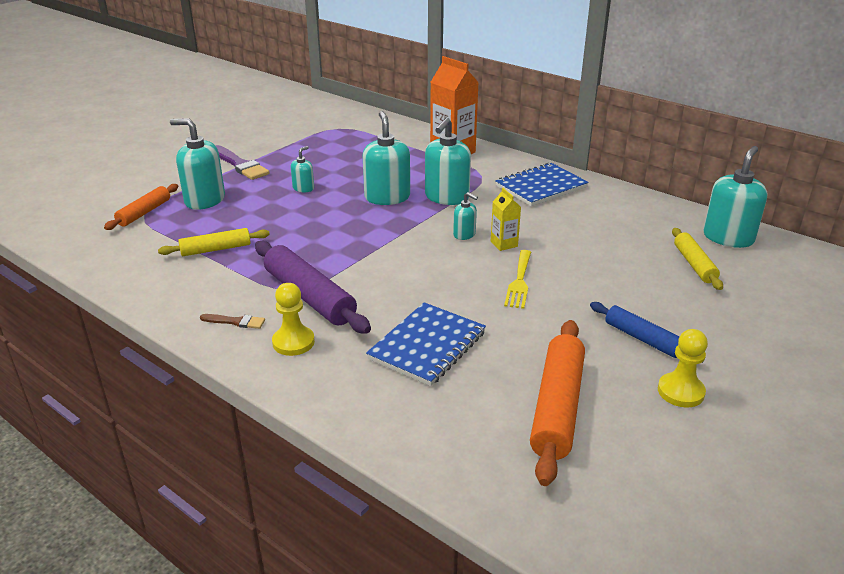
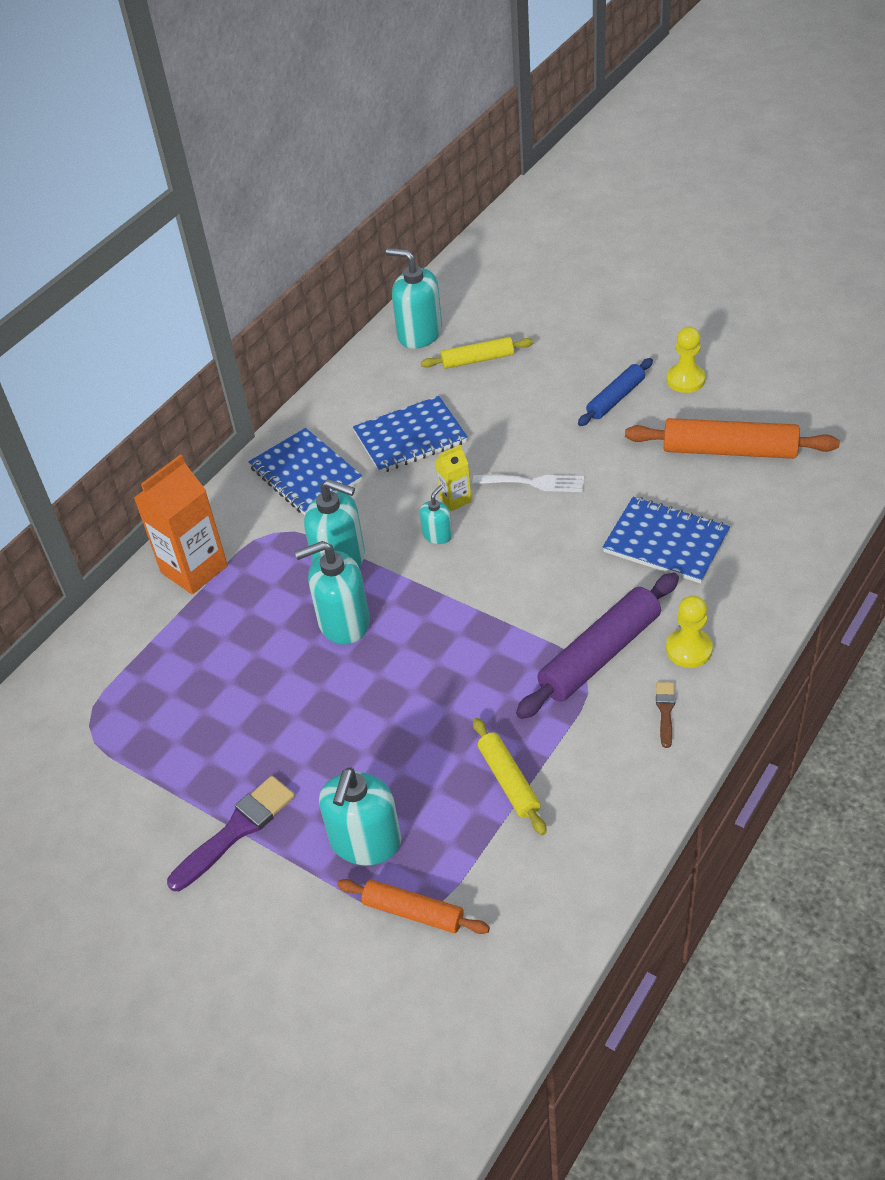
camera: 90 degrees left, 15 degrees up
(303, 188) = (319, 723): turquoise soap dispenser -> none
(519, 281) = (534, 483): yellow fork -> white fork
(582, 228) = (410, 437): none -> blue notebook

